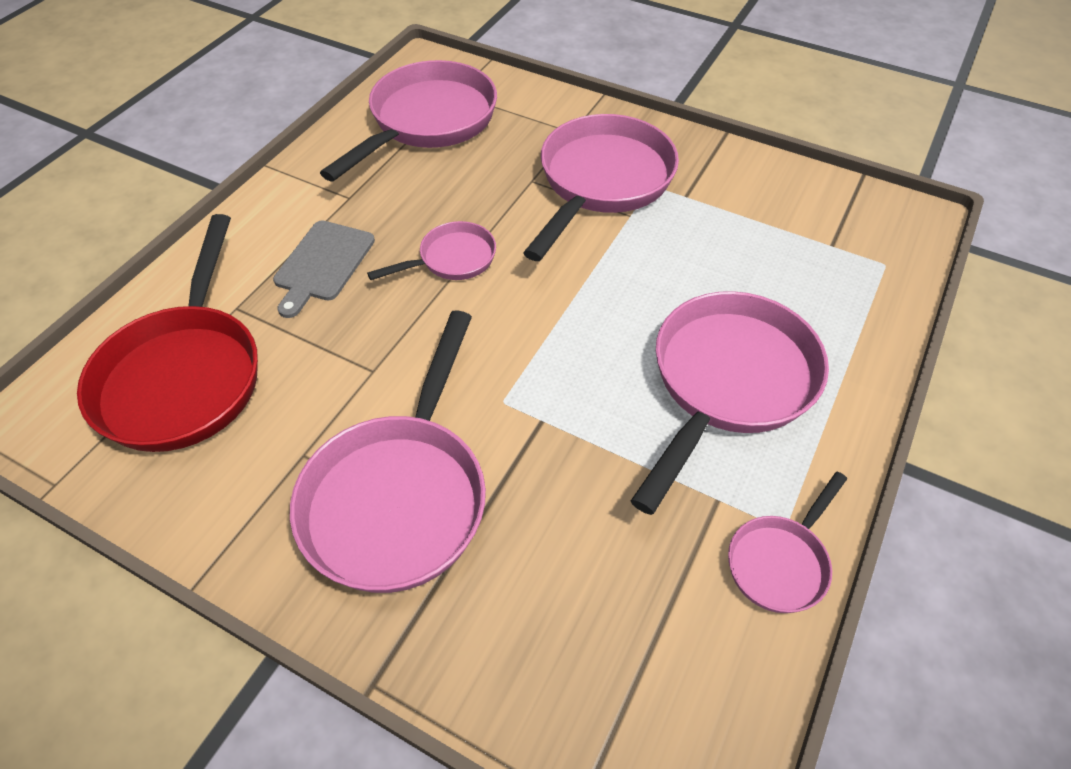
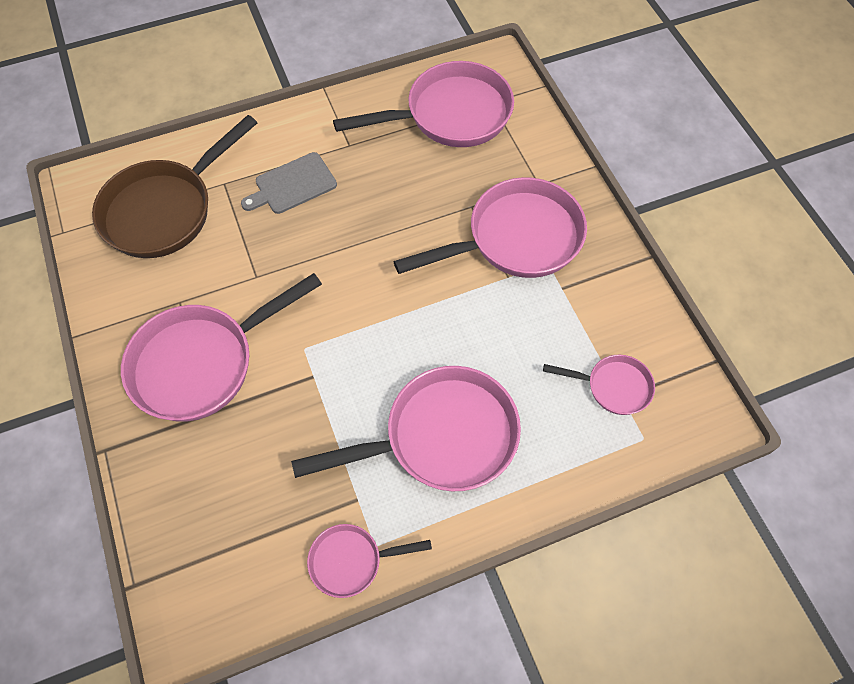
camera: 40 degrees right, 10 degrees up
(185, 375) = (165, 210): red pan -> brown pan
(452, 259) = (366, 232): pink pan -> pink pan (613, 386)

